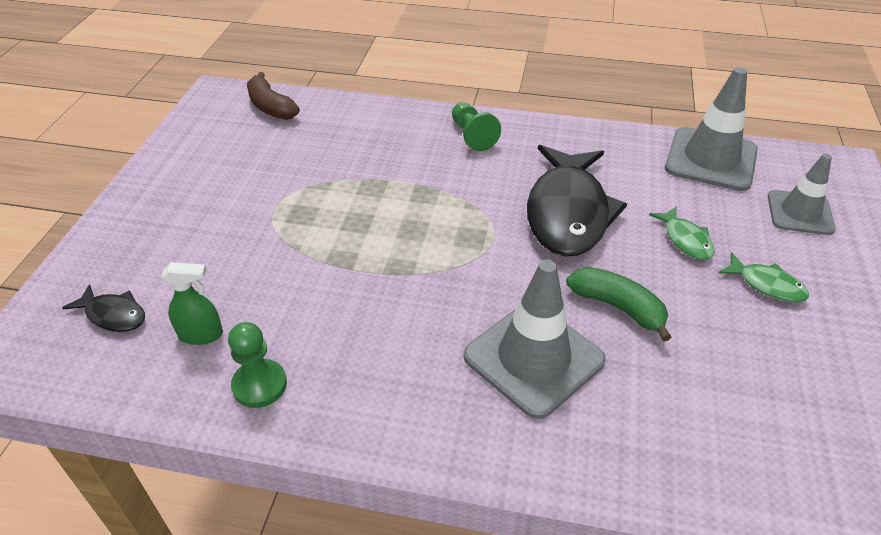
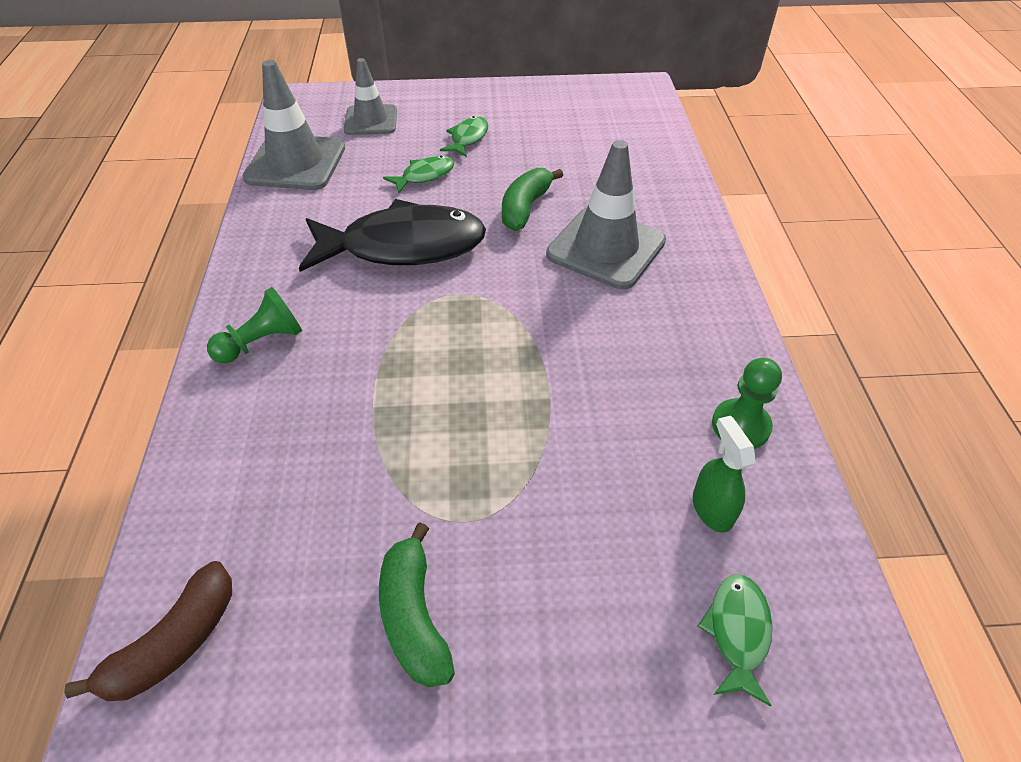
camera: 105 degrees left, 5 degrees up
(113, 315) = (737, 632): black fish -> green fish
(228, 181) = (414, 616): none -> green banana

